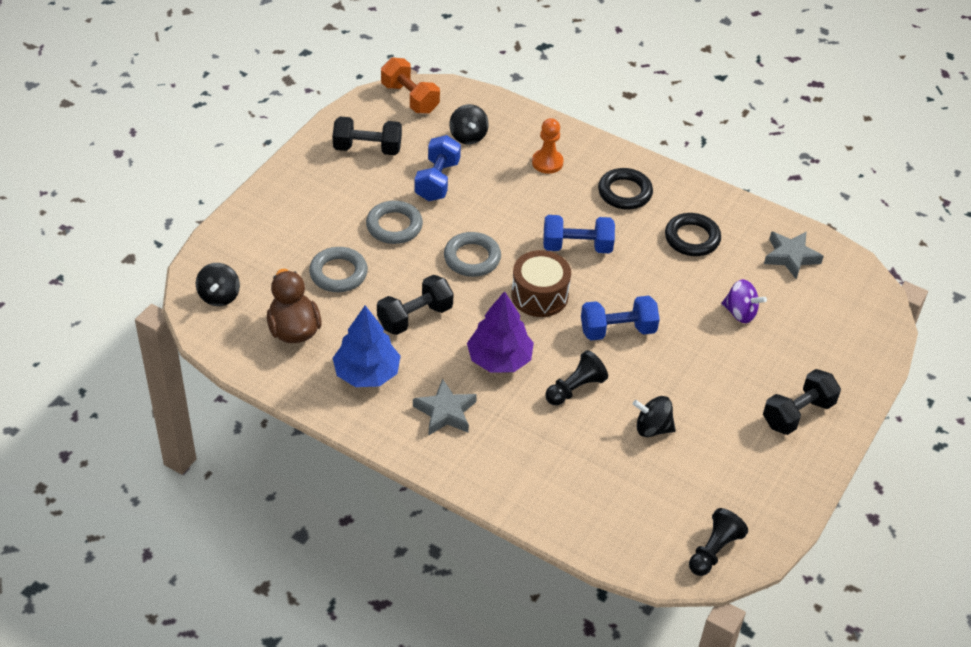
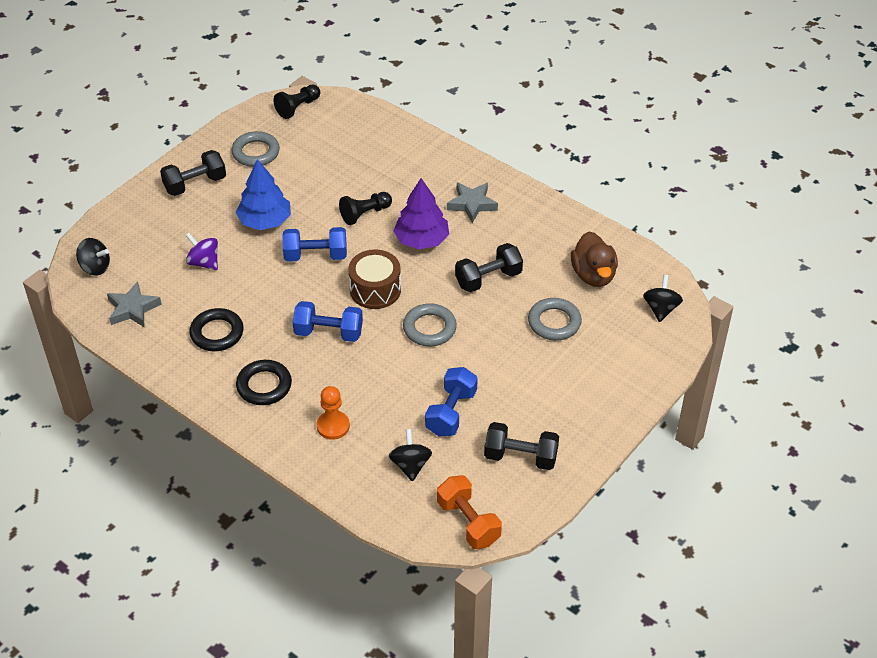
camera: 170 degrees left, 0 degrees up
(367, 373) = (532, 237): blue tree -> blue tree (265, 221)
(394, 226) = (499, 365): grey ring -> grey ring (256, 152)
(652, 428) = (313, 182): black spinning top -> black spinning top (95, 267)

